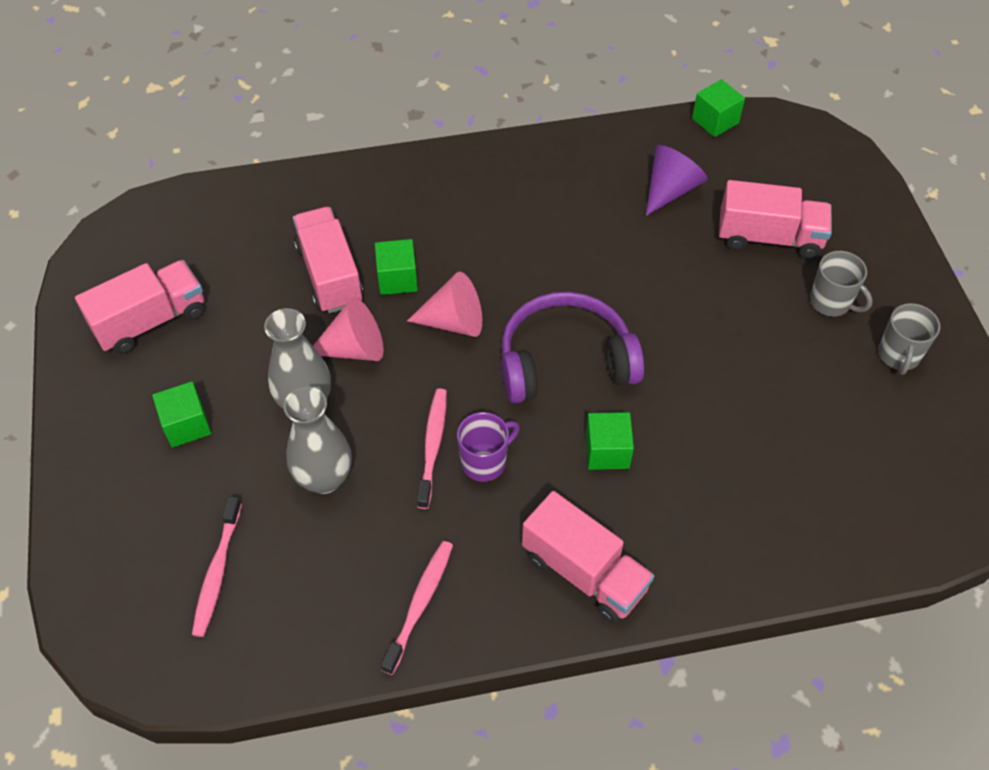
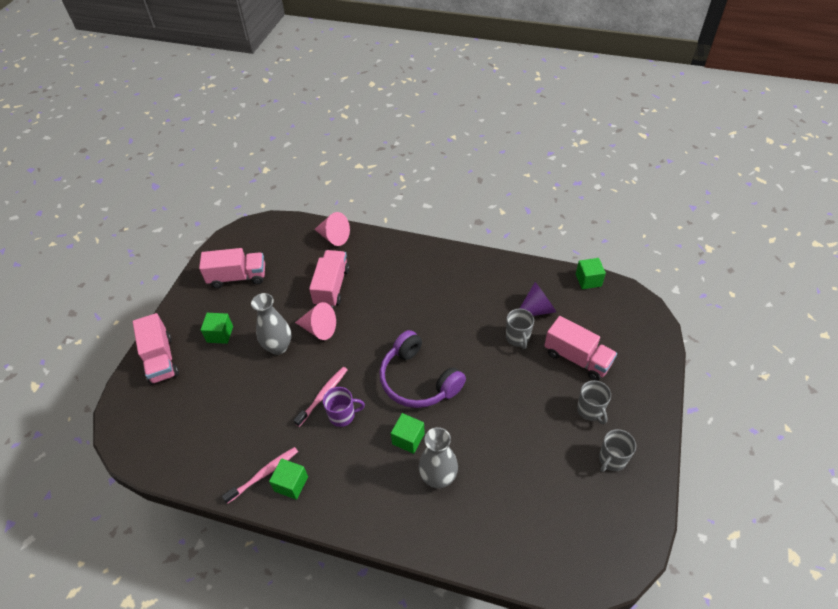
camera: 30 degrees right, 5 degrees down
(217, 572) = (186, 412): pink toothbrush -> none
(324, 478) = (262, 388): grey vase -> grey vase (438, 477)
(397, 278) = (362, 301): green cube -> green cube (291, 484)
(454, 321) = (375, 335): pink cone -> pink cone (334, 237)
(565, 361) = (418, 380): purple headphones -> purple headphones turned 150 degrees counterclockwise
(584, 572) = (353, 498): pink truck -> pink truck (161, 359)
(669, 241) = (517, 338): none -> grey mug

